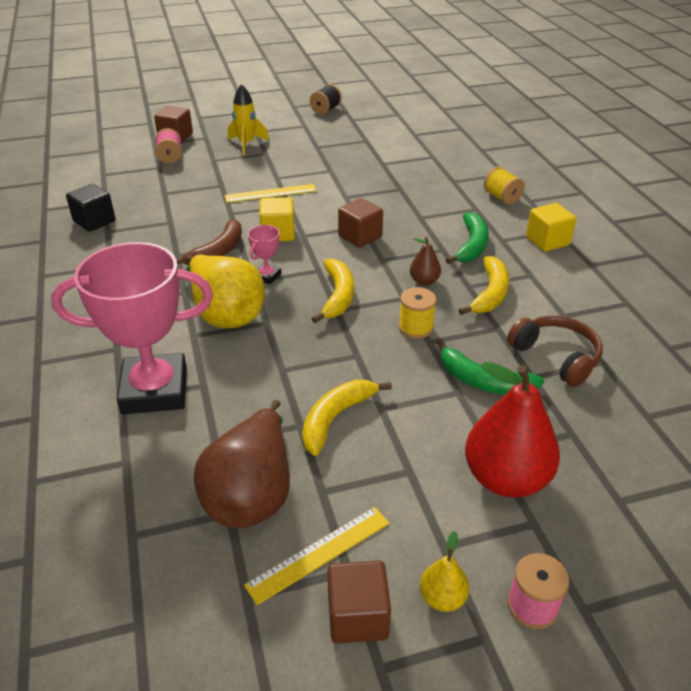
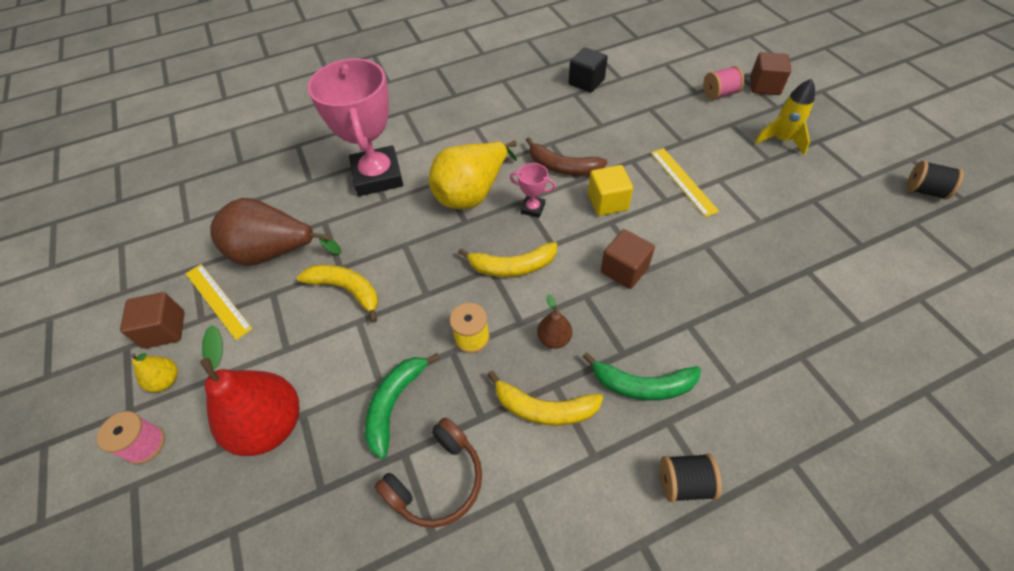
camera: 85 degrees right, 15 degrees up
(502, 197) = (783, 421): yellow spool -> none
(547, 241) = (684, 483): yellow cube -> black spool

